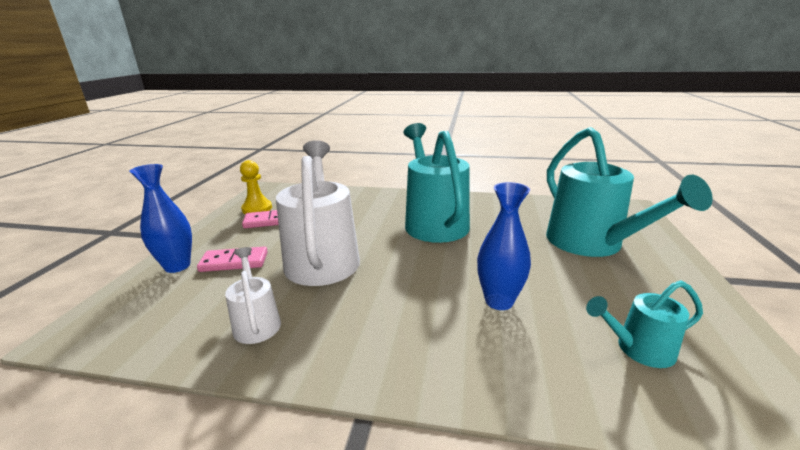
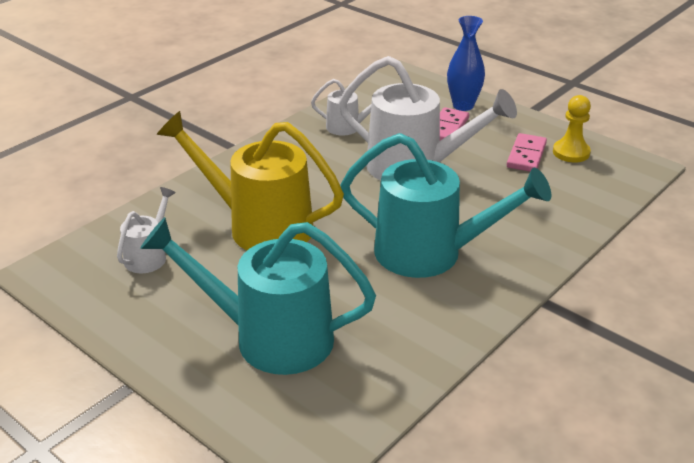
camera: 120 degrees right, 10 degrees up
(499, 301) = (259, 226): blue vase -> yellow watering can
(637, 349) = (149, 255): turquoise watering can -> white watering can

